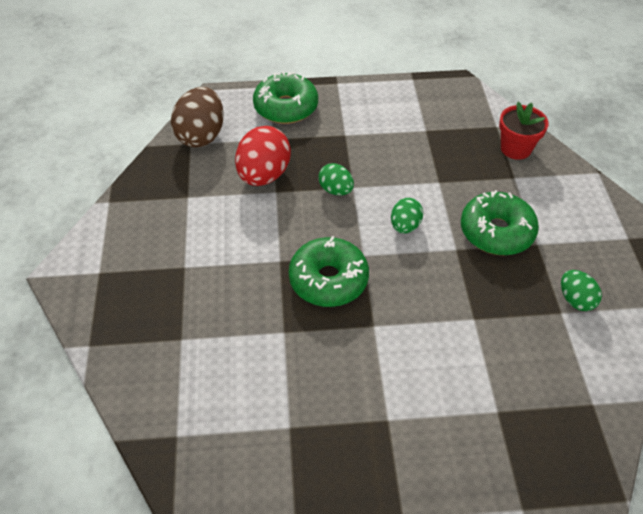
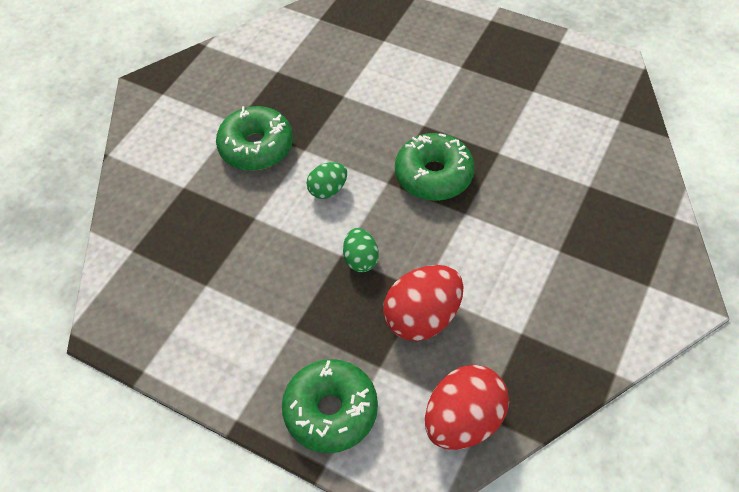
camera: 145 degrees left, 5 degrees up
(201, 135) = (463, 420): brown egg -> red egg
(515, 149) = (146, 214): red flower pot -> none
(575, 300) = (257, 73): green egg -> none

